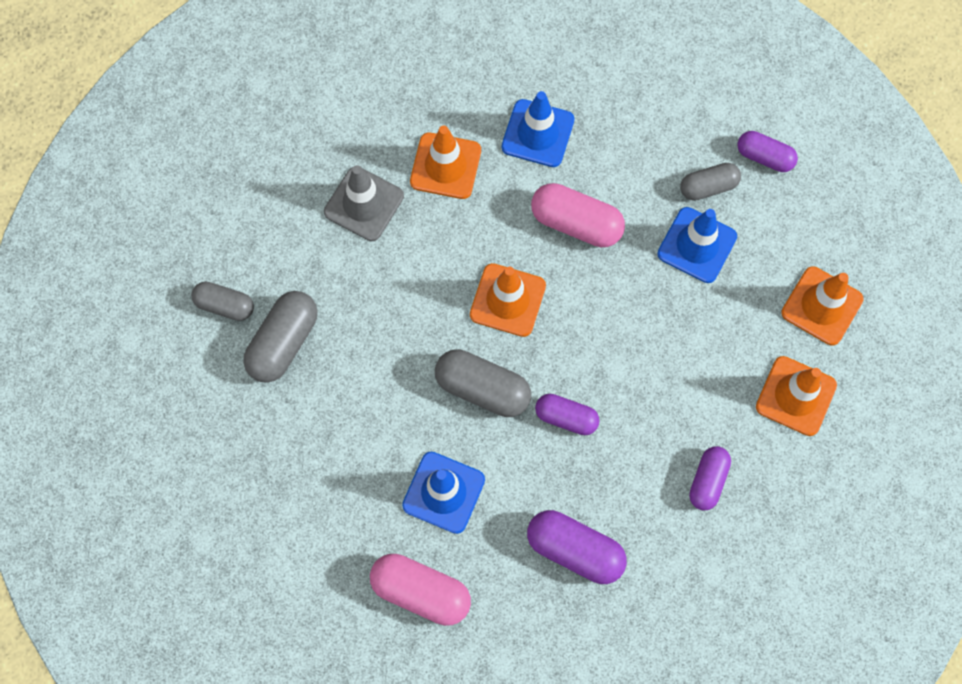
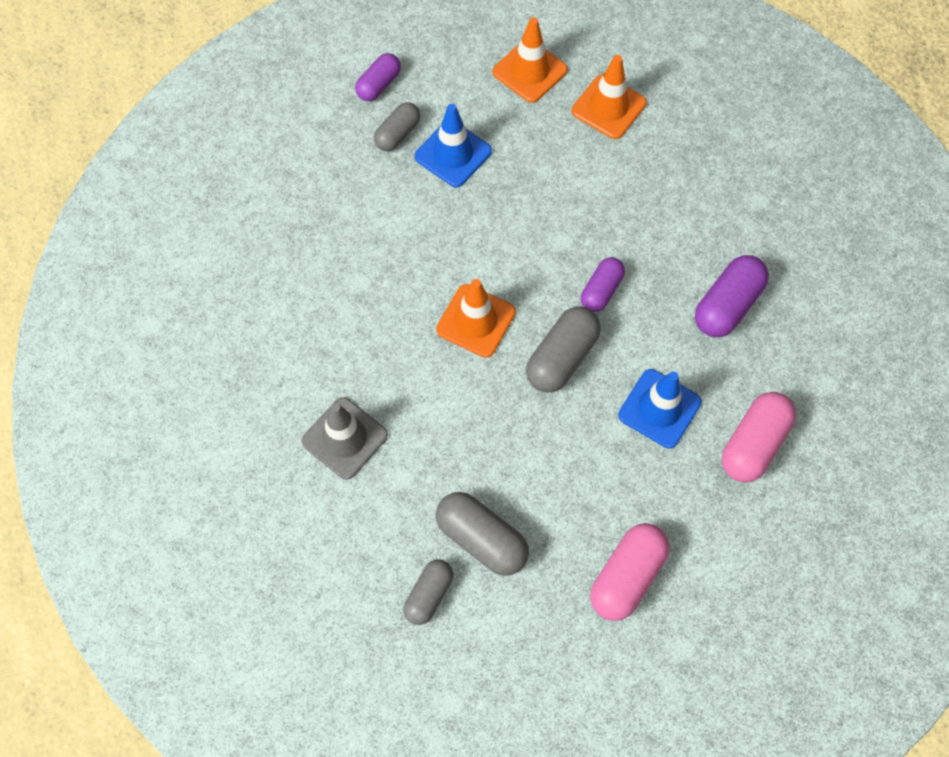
camera: 80 degrees left, 5 degrees down
(445, 166) = (321, 354): orange traffic cone -> none
(538, 133) = (307, 265): blue traffic cone -> none
(576, 223) = (409, 248): pink capsule -> pink capsule (626, 576)
(708, 187) = (397, 134): grey capsule -> grey capsule turned 45 degrees clockwise
(708, 481) = (676, 188): purple capsule -> none

